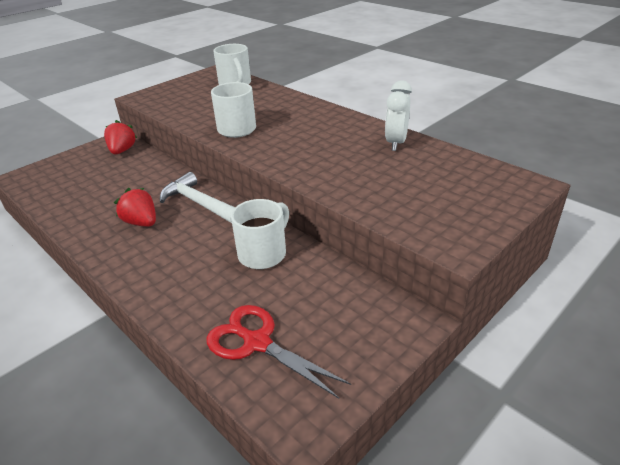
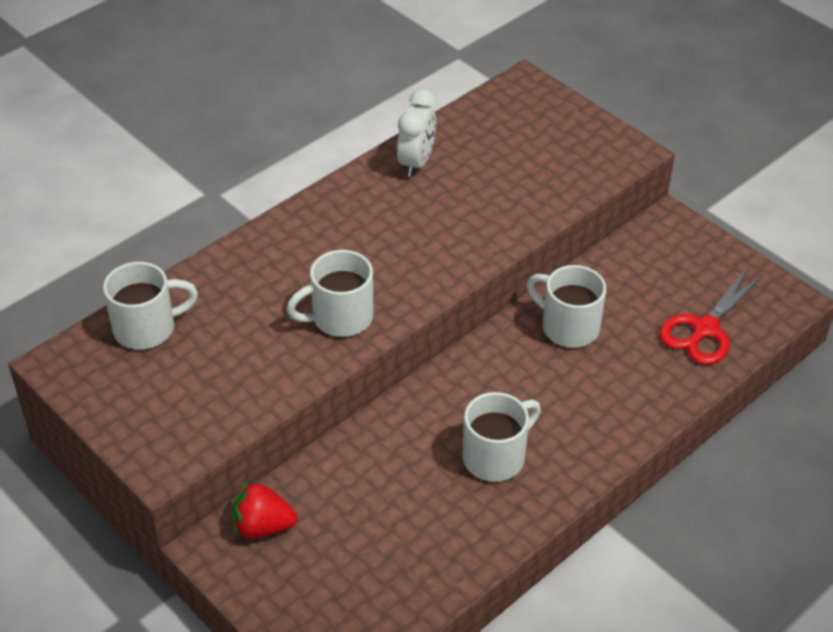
camera: 90 degrees left, 10 degrees up
(141, 222) = (495, 457): red strawberry -> white mug
(199, 203) = (452, 398): white hammer -> none
(396, 143) = (416, 162): white clock -> white clock turned 90 degrees counterclockwise

